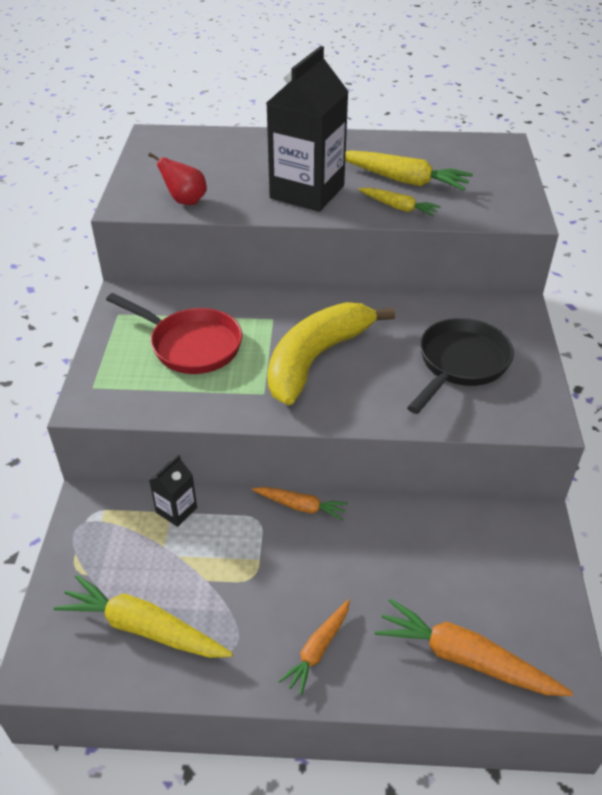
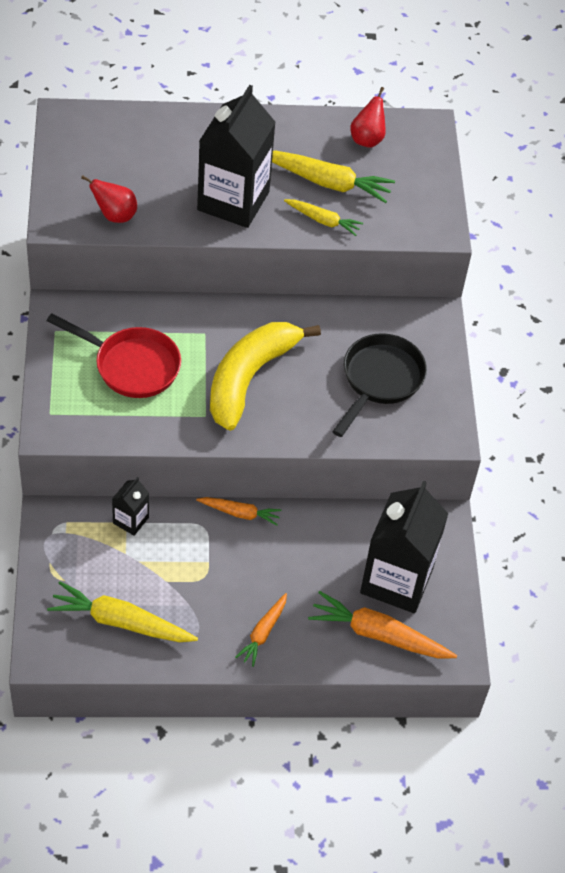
camera: 10 degrees left, 10 degrees up
(442, 151) = (367, 139): none -> red pear
(485, 590) = (396, 580): none -> black carton

